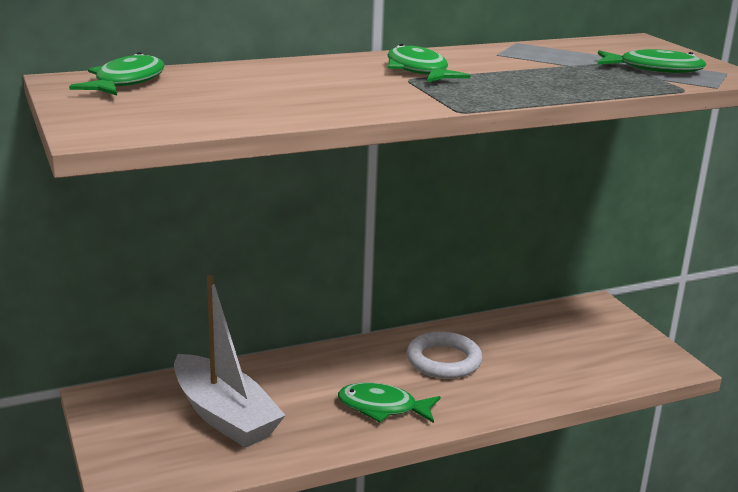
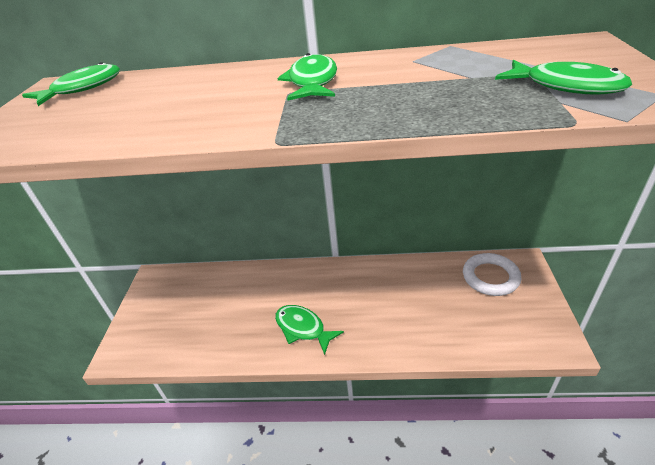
camera: 30 degrees right, 15 degrees up
(224, 415) = (205, 309): white boat -> none
(443, 360) = (371, 294): white ring -> white ring (490, 277)

